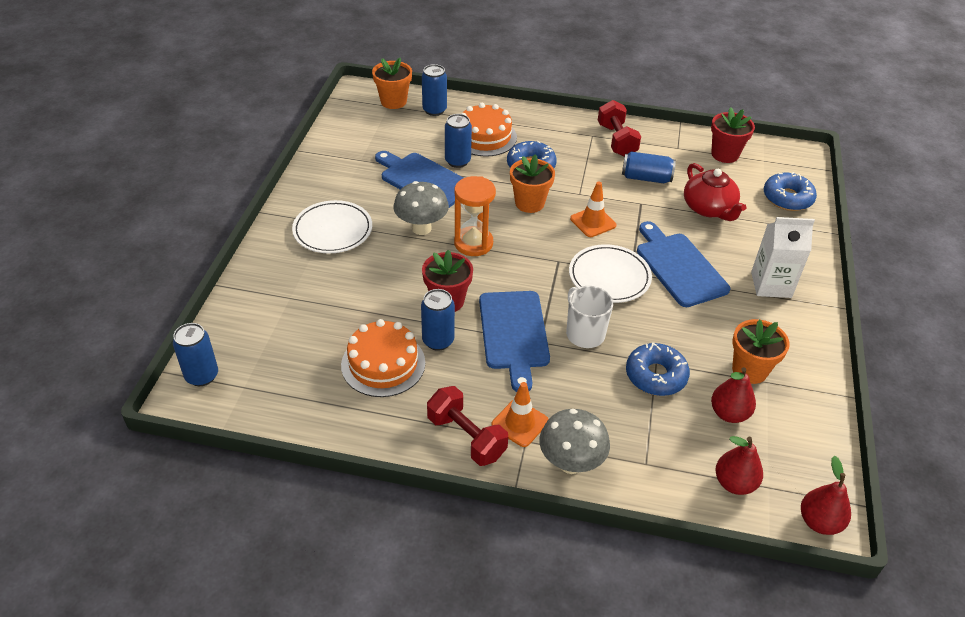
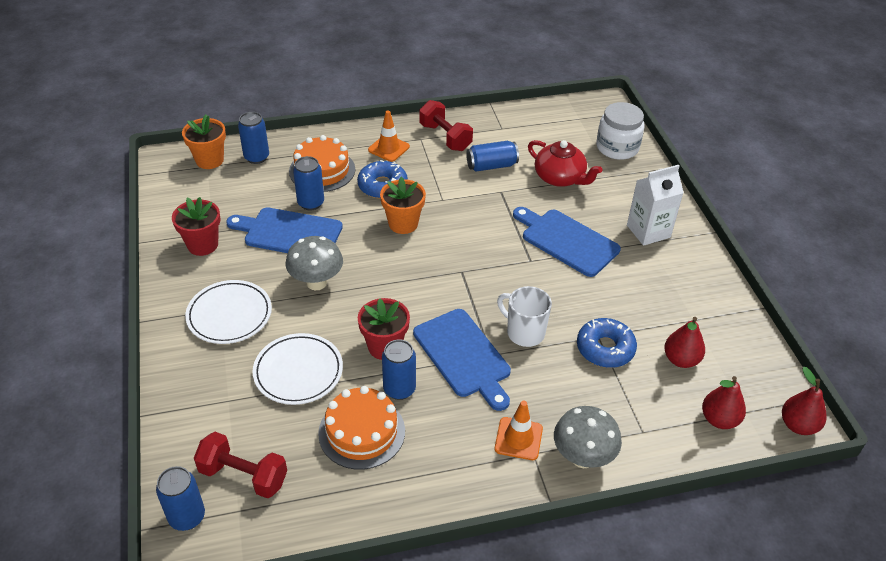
camera: 25 degrees left, 0 degrees up
(466, 437) = (480, 472): red dumbbell -> red dumbbell (243, 475)
(473, 243) = (375, 281): orange hourglass -> none
(593, 222) = (470, 223): orange traffic cone -> orange traffic cone (388, 148)
(609, 277) = (514, 271): white plate -> white plate (298, 372)
(725, 154) = (544, 122): red flower pot -> red flower pot (202, 245)
(749, 370) = (675, 314): orange flower pot -> none
(787, 198) = (617, 147): blue donut -> white jar

